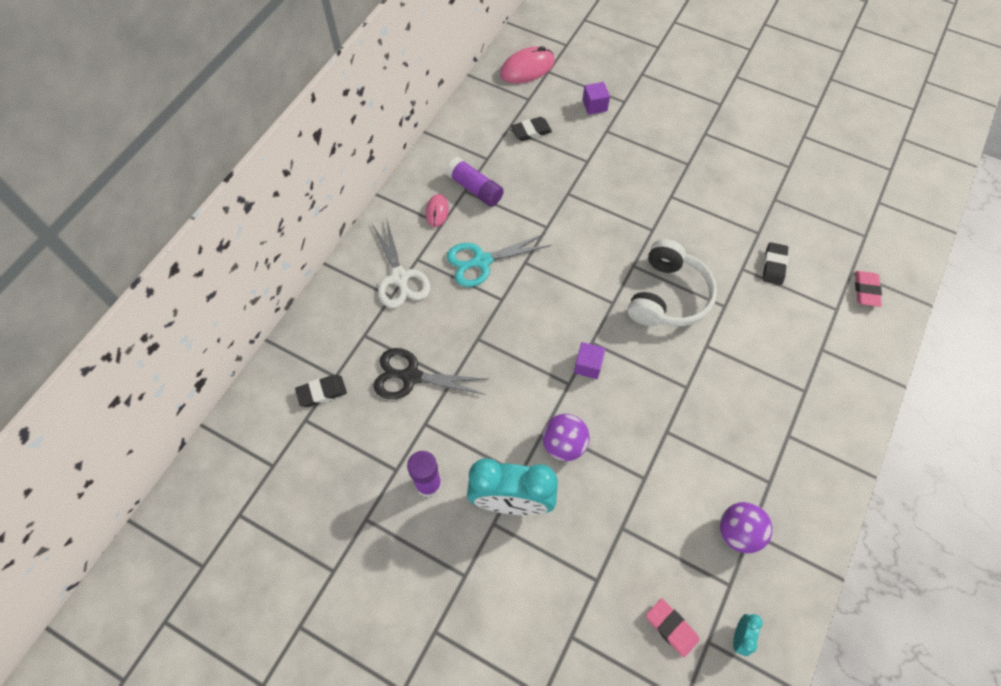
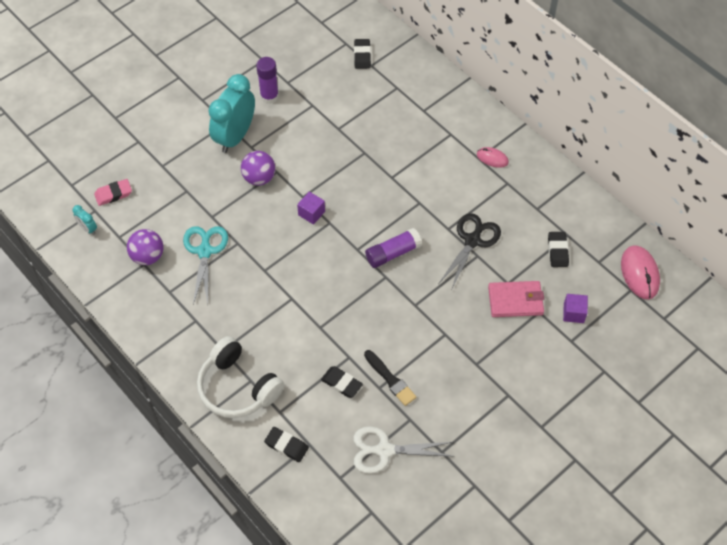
camera: 110 degrees right, 5 degrees down
(399, 277) = (438, 119): white scissors -> white scissors (384, 450)
(411, 376) = (351, 106): black scissors -> black scissors (472, 241)
(475, 188) = (506, 190): purple glue stick -> purple glue stick (393, 253)
(482, 261) = (432, 174): turquoise scissors -> turquoise scissors (205, 251)
(604, 150) = (515, 301): none -> pink wallet
(668, 296) = (346, 290): white headphones -> white headphones (238, 387)
(745, 226) = (390, 379): none -> black brush
(866, 290) = (286, 446): pink eraser -> black eraser

